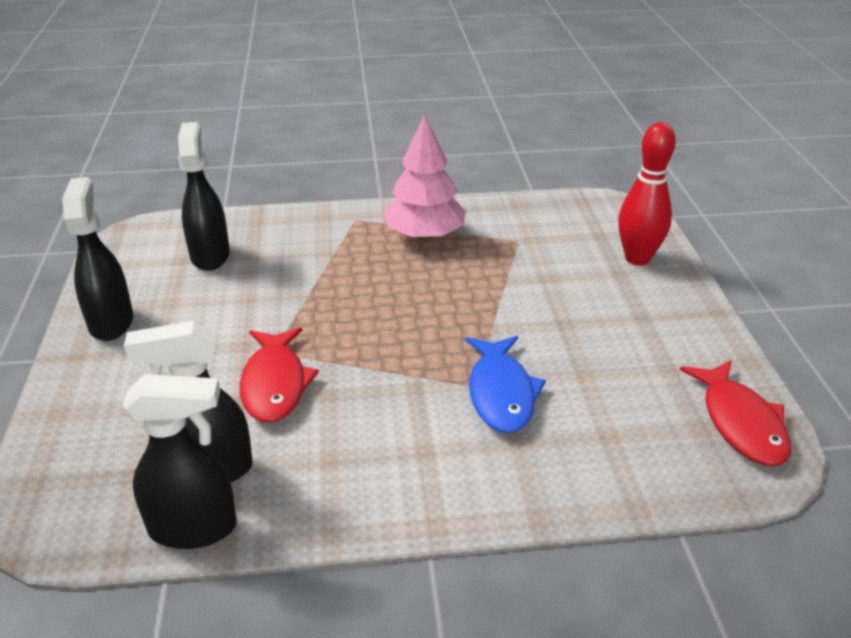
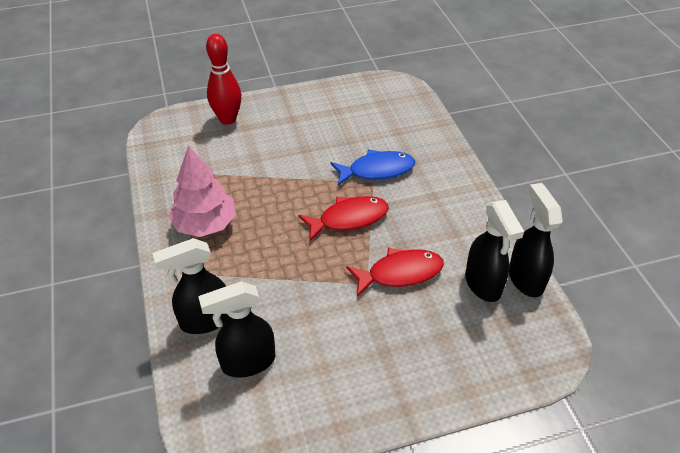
camera: 100 degrees left, 10 degrees up
(111, 322) = (357, 401): black spray bottle -> black spray bottle (205, 320)
(740, 423) = (373, 90): red fish -> red fish (349, 219)

